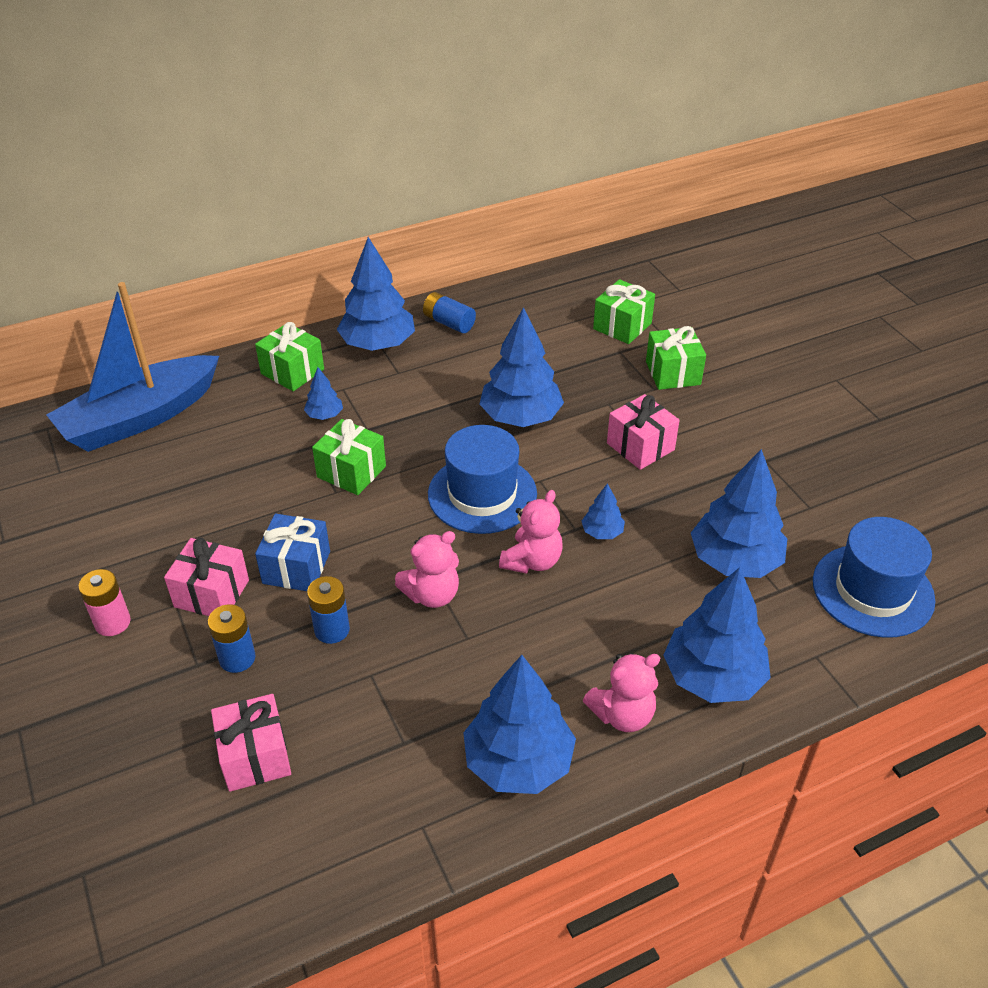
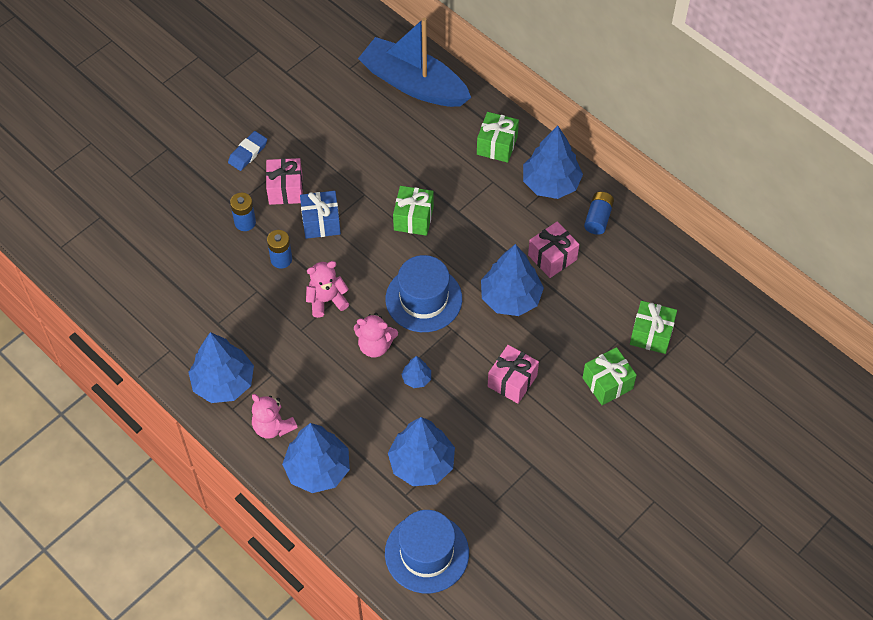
camera: 70 degrees right, 15 degrees up
(112, 622) = (248, 153): pink battery -> blue eraser
(255, 756) = (186, 258): pink gift -> pink gift (552, 257)
(324, 415) = (461, 182): blue tree -> none
(432, 595) = (326, 300): pink teddy bear -> pink teddy bear turned 120 degrees clockwise

